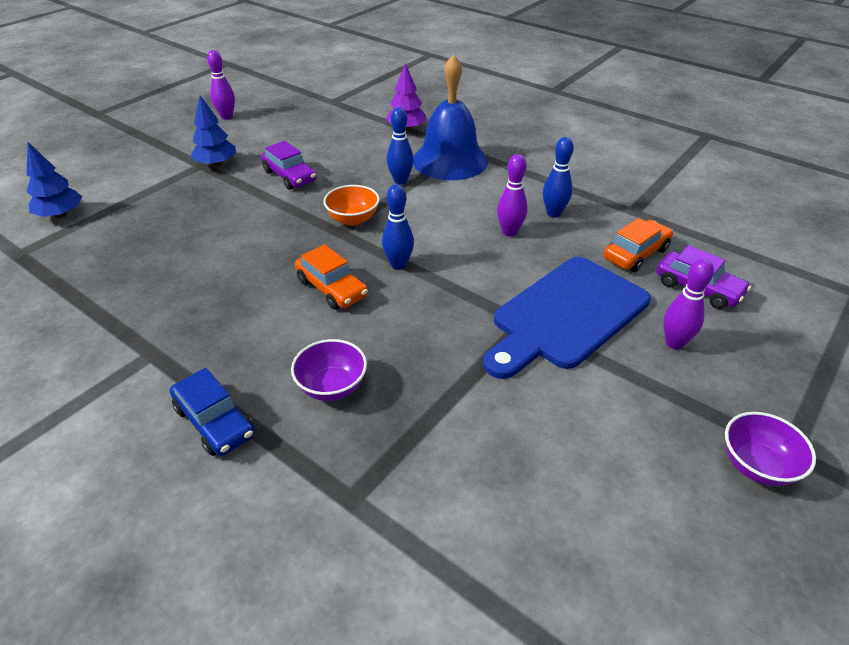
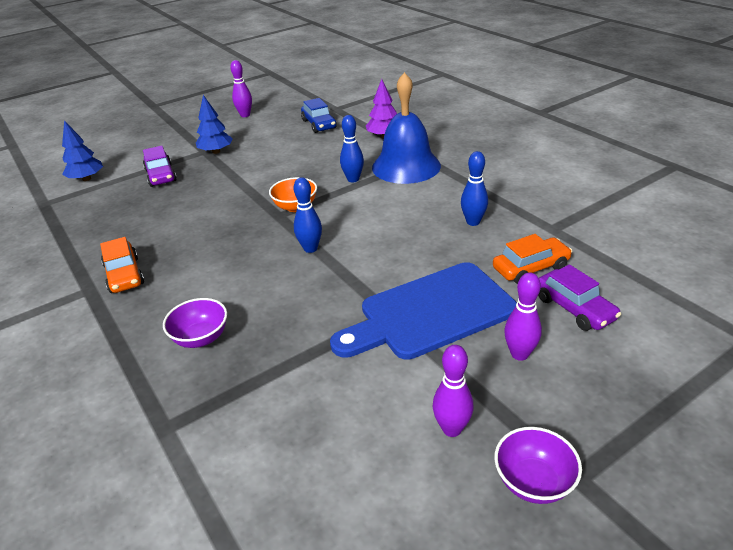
camera: 20 degrees right, 5 degrees down
(215, 422) = (102, 348): blue car -> blue car (319, 124)
(290, 176) = (266, 166): purple car -> purple car (161, 175)
(332, 288) = (246, 260): orange car -> orange car (124, 275)
(509, 232) = (422, 233): purple bowling pin -> purple bowling pin (451, 429)

